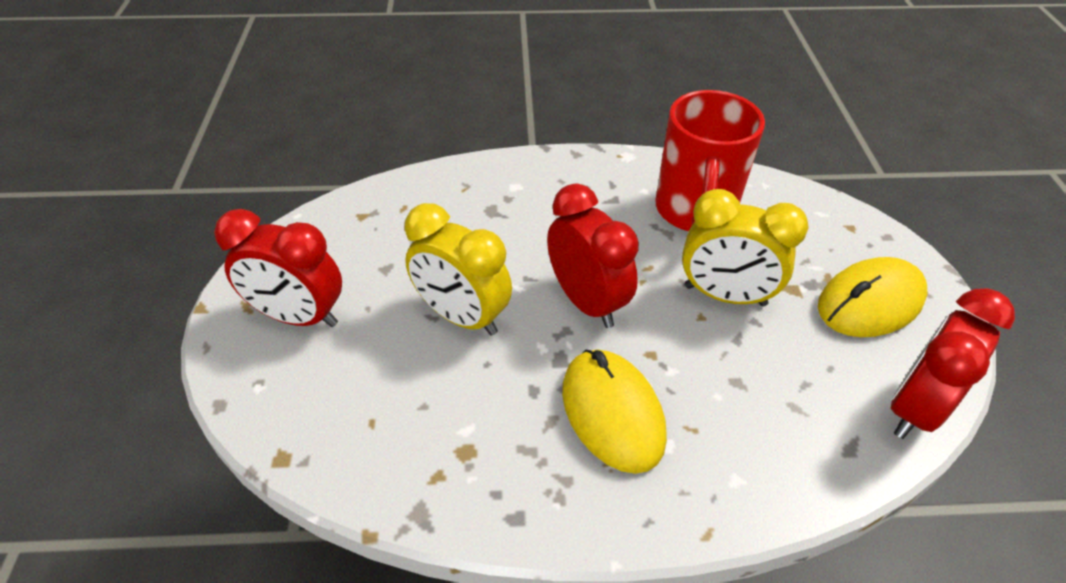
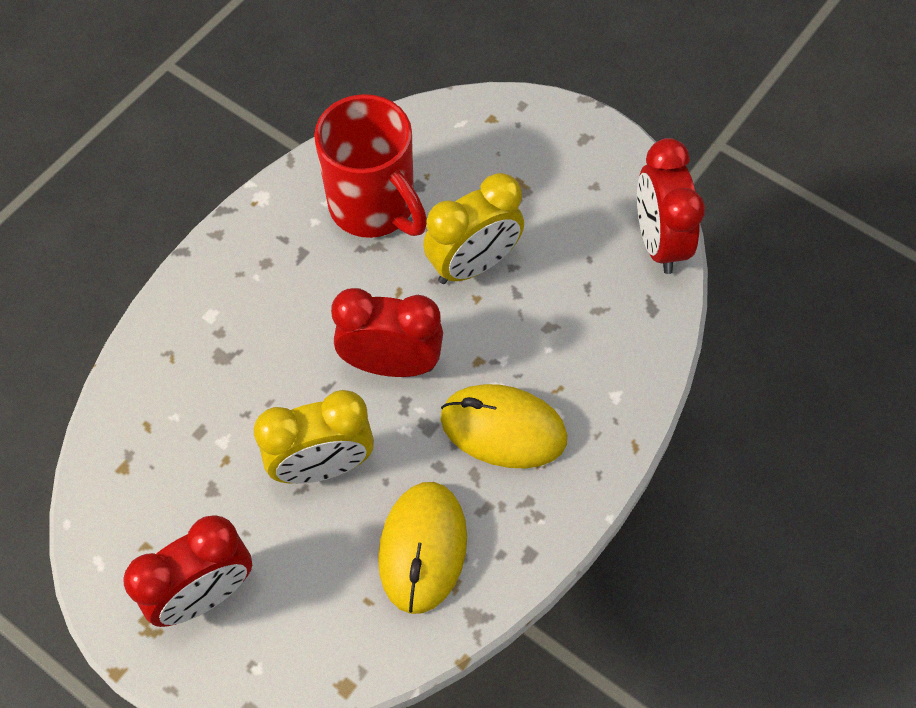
camera: 50 degrees left, 15 degrees up
(870, 302) = (563, 179): yellow mouse -> yellow mouse (422, 548)

